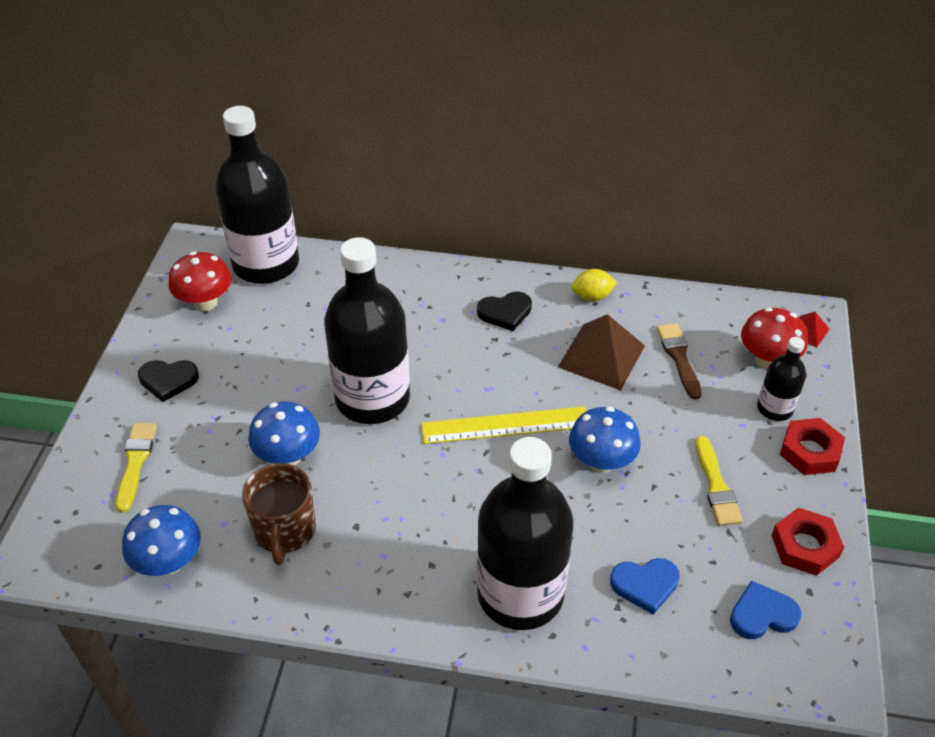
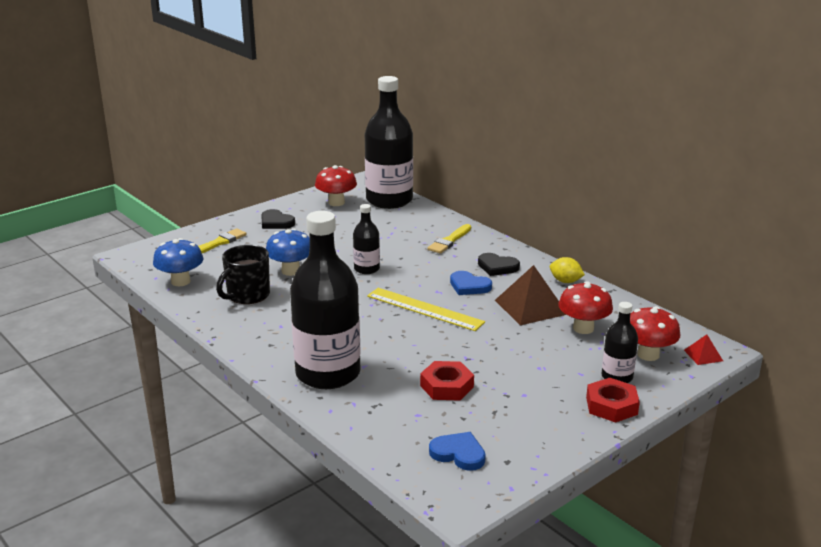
camera: 40 degrees right, 20 degrees down
(285, 531) = (247, 295): brown mug -> black mug
(372, 398) = (366, 269): black bottle -> black bottle, size x0.48
(601, 461) = (459, 347): blue mushroom -> none
(645, 585) = (404, 405): blue heart -> blue heart (469, 286)
(679, 358) = (583, 328): brown brush -> red mushroom
(716, 486) = (518, 389): yellow brush -> yellow brush (449, 241)
(805, 546) = (537, 442): red nut -> red nut (446, 386)

